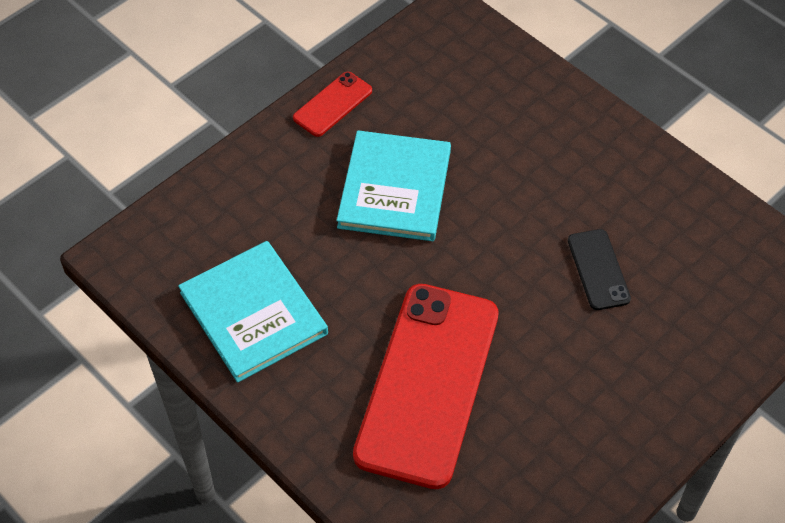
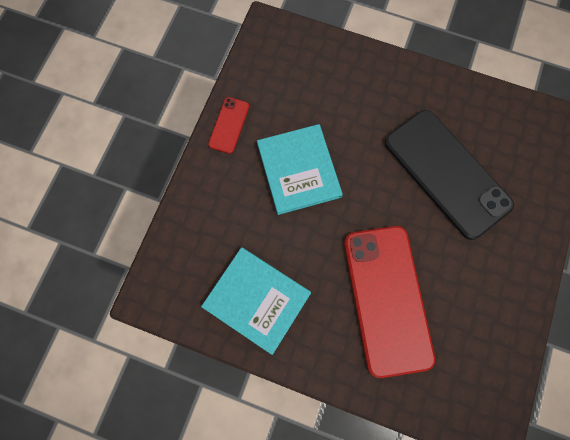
camera: 25 degrees left, 20 degrees up
(598, 269) = (446, 173): black phone -> black phone, size x2.26

